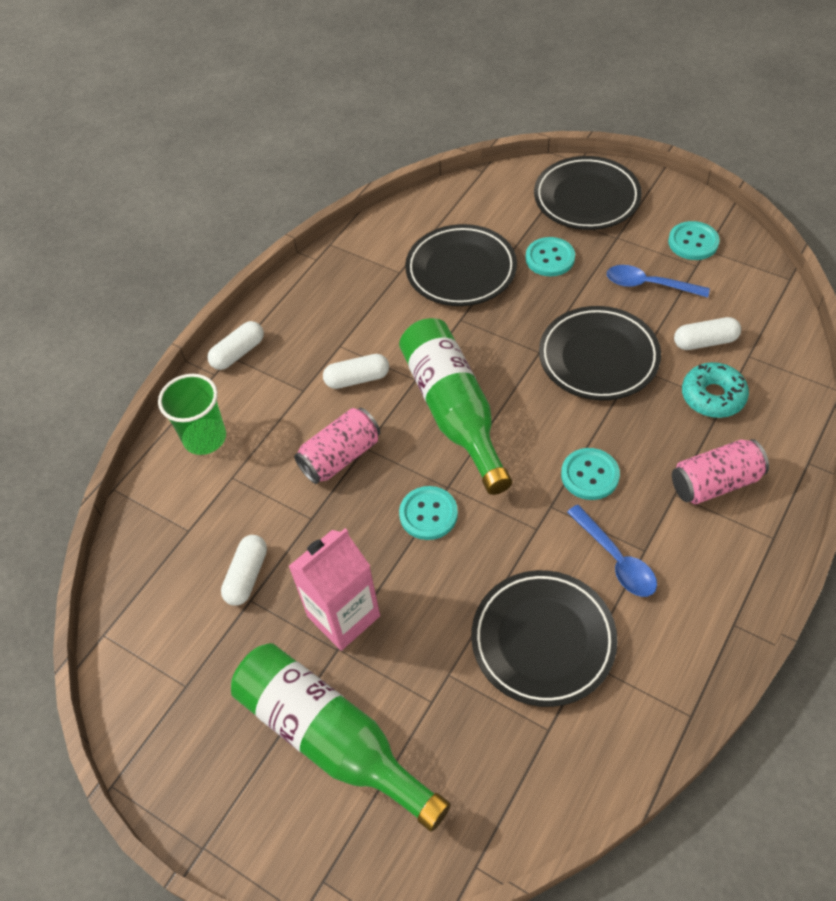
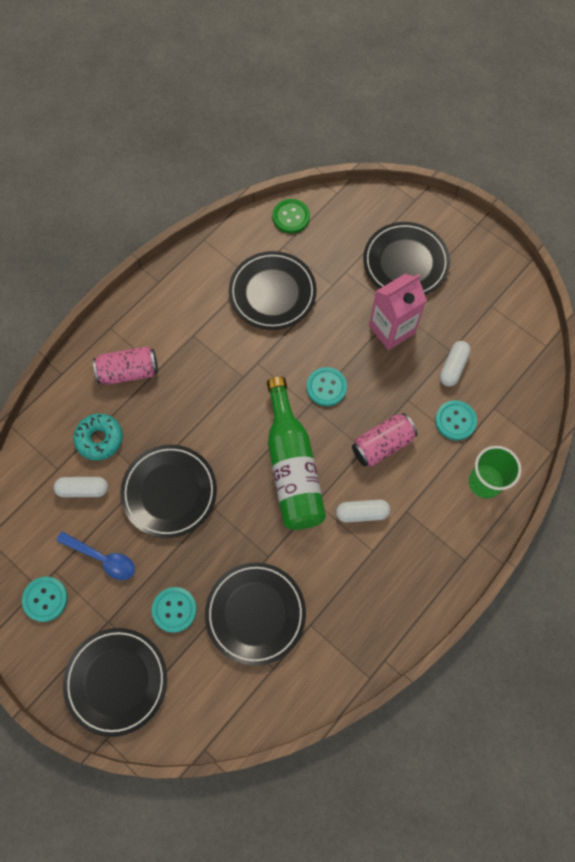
camera: 175 degrees left, 15 degrees up
(238, 353) = (458, 562): white capsule -> none
(331, 738) = (405, 263): green bottle -> black plate
(549, 793) = (291, 217): none -> green button
(590, 475) = (209, 394): turquoise button -> turquoise button (455, 421)
(616, 559) = (212, 333): blue spoon -> none

